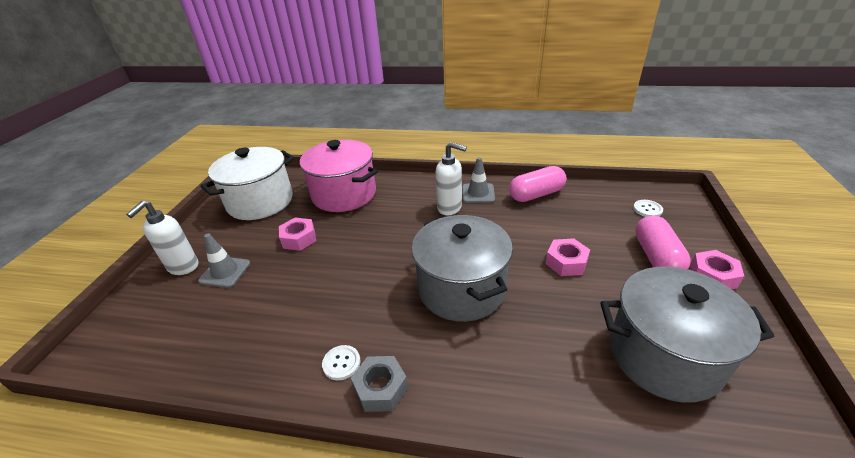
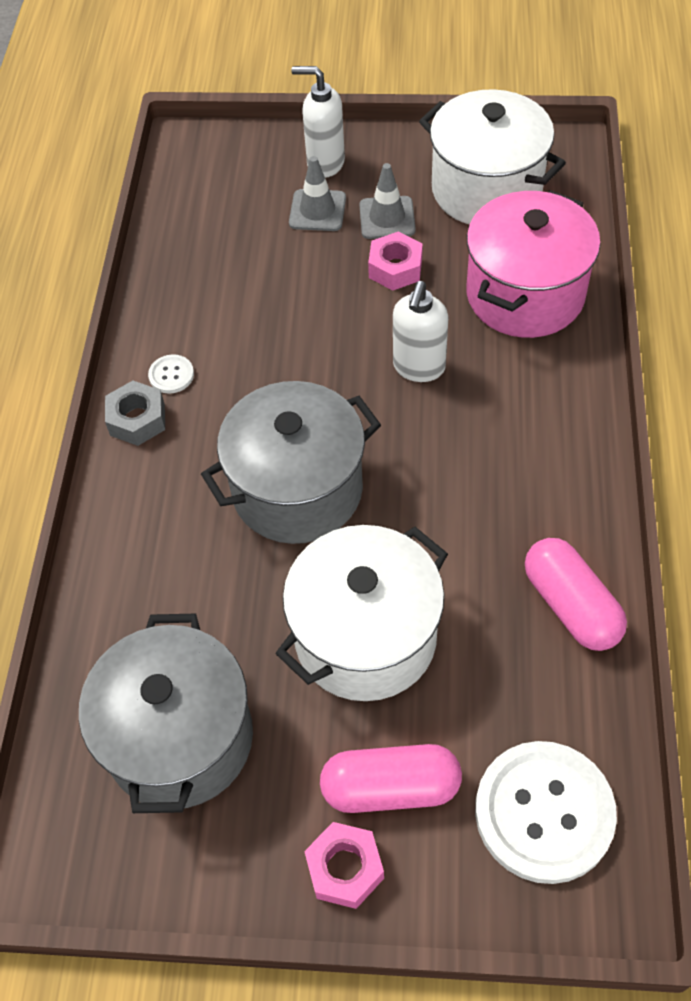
camera: 85 degrees right, 20 degrees up
(450, 208) = (504, 459): white soap dispenser -> white soap dispenser (418, 368)
(478, 193) = (559, 502): grey traffic cone -> grey traffic cone (387, 218)
(566, 262) = (365, 637): pink nut -> white pot
(647, 209) = (544, 812): white button -> white button, size x2.40

